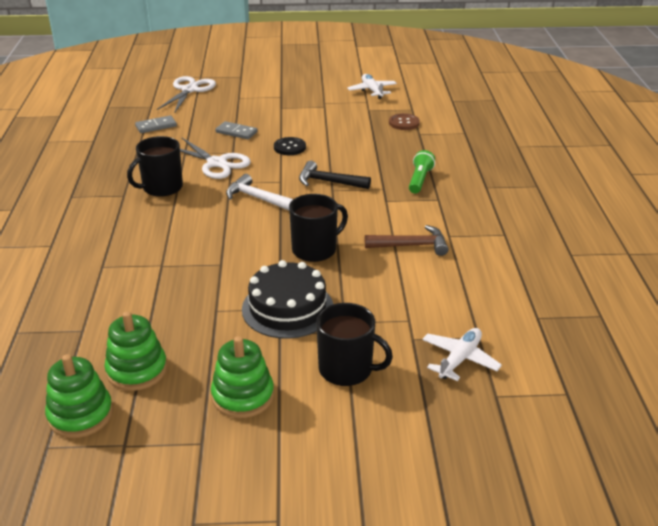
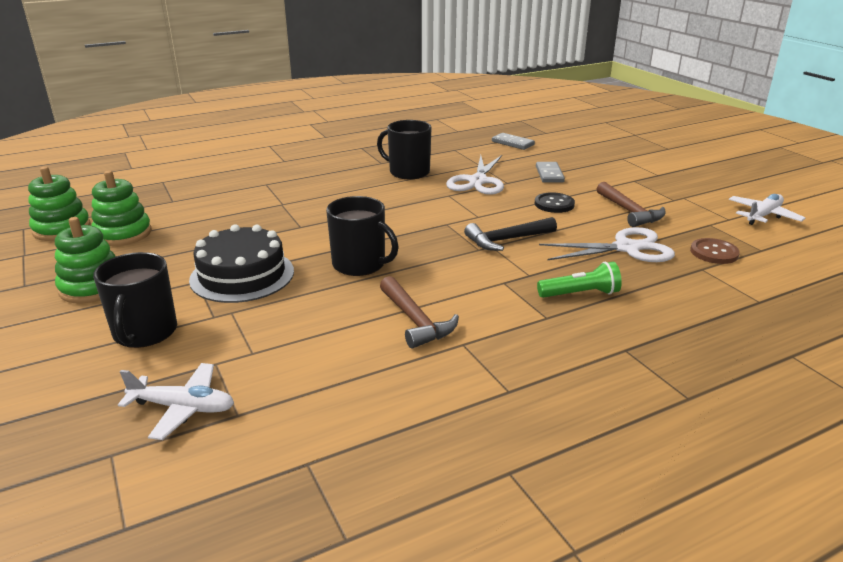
camera: 65 degrees right, 5 degrees down
(189, 90) = (601, 137): white scissors -> white scissors (627, 248)
(256, 198) = (432, 213): white hammer -> none
(328, 127) = (629, 212): none -> brown hammer
(328, 182) = (506, 240): black hammer -> black hammer turned 105 degrees counterclockwise

